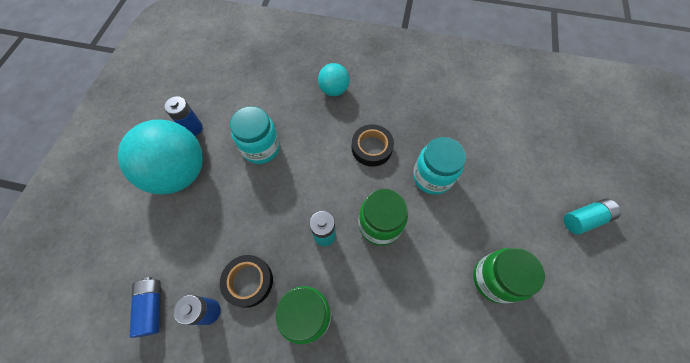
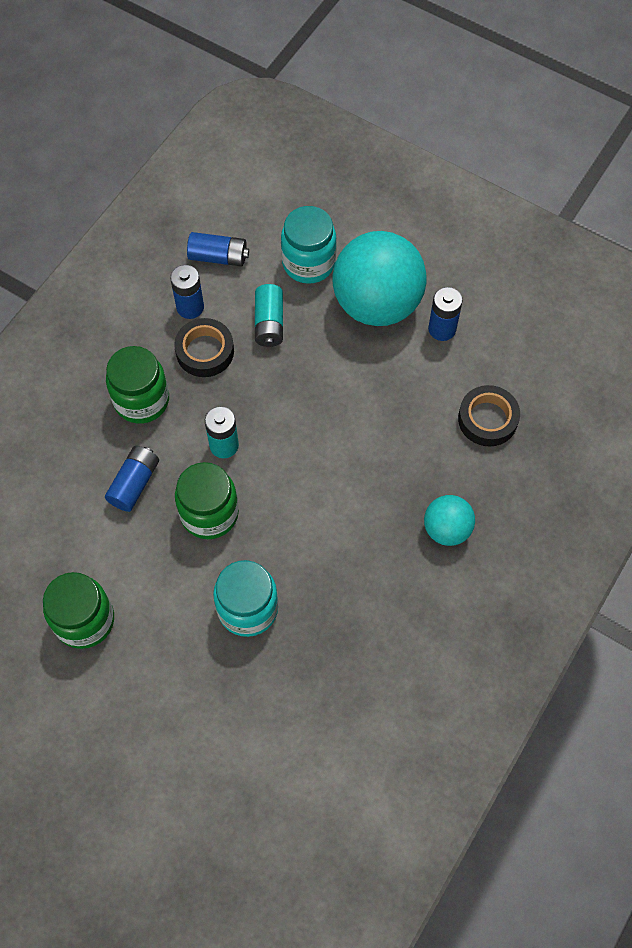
camera: 110 degrees right, 0 degrees up
(261, 148) = (379, 404): turquoise jar -> turquoise jar (308, 263)
(371, 148) = (324, 546): black tape -> black tape (487, 419)
(379, 289) = (134, 483): none -> blue battery
(584, 219) = (101, 787): turquoise battery -> turquoise battery (269, 323)

